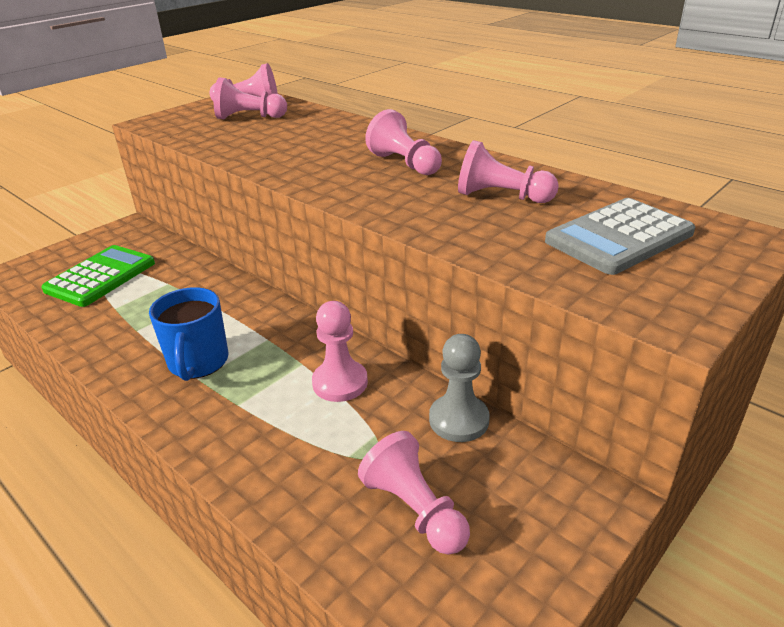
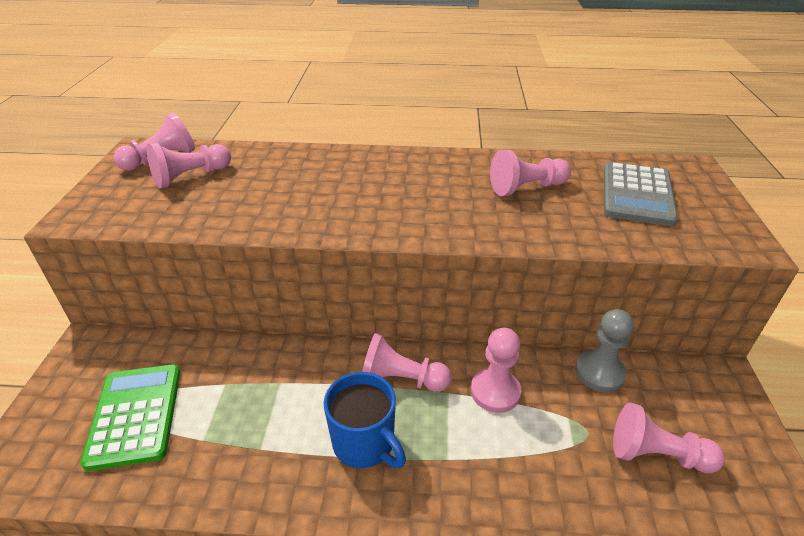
camera: 40 degrees left, 5 degrees up
(405, 164) = (415, 182): pink pawn -> pink pawn (401, 379)

